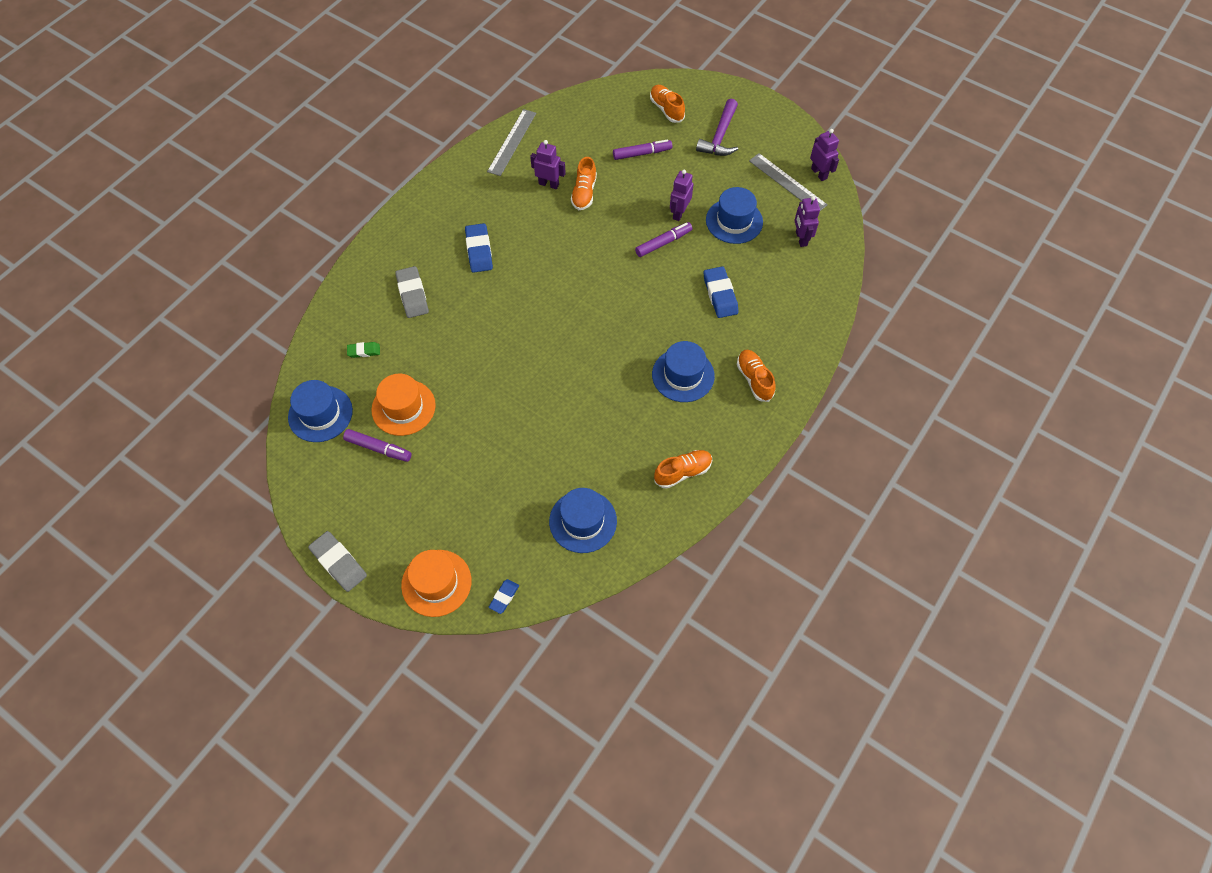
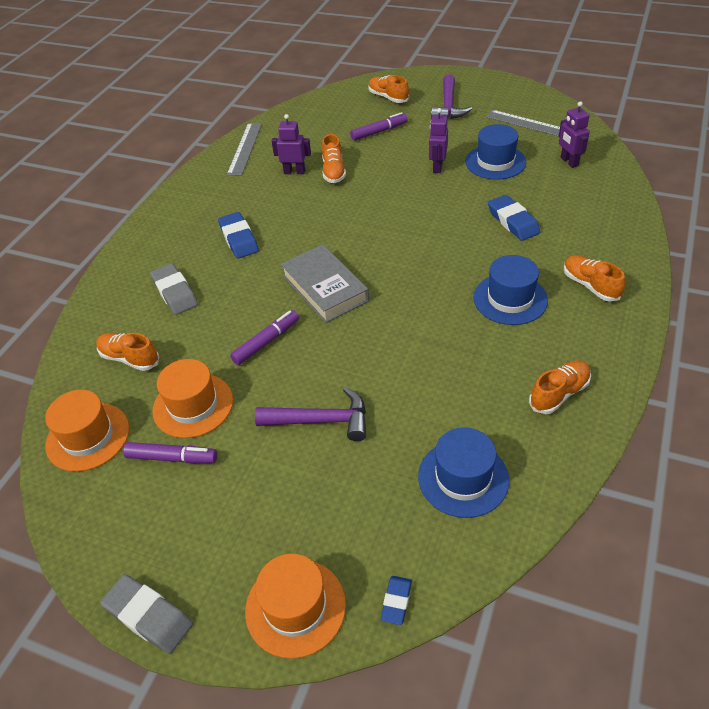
camera: 10 degrees left, 15 degrees down
(320, 414) = (88, 437): blue hat -> orange hat
(364, 351) = (130, 358): green eraser -> orange shoe
(496, 447) = (321, 420): none -> purple hammer
(536, 323) = (325, 288): none -> grey book
(663, 243) = (433, 193): purple marker -> purple marker (266, 342)
(819, 173) = (557, 112): purple robot -> none

